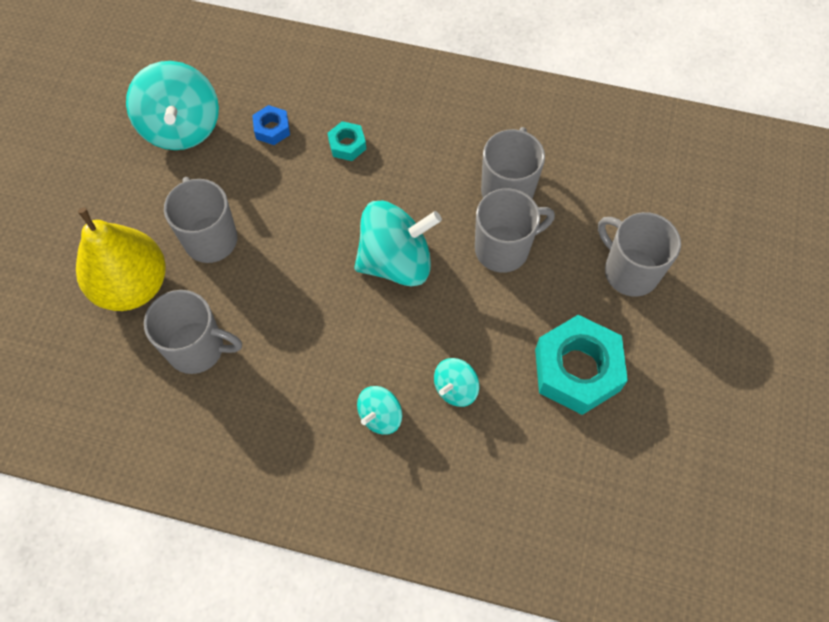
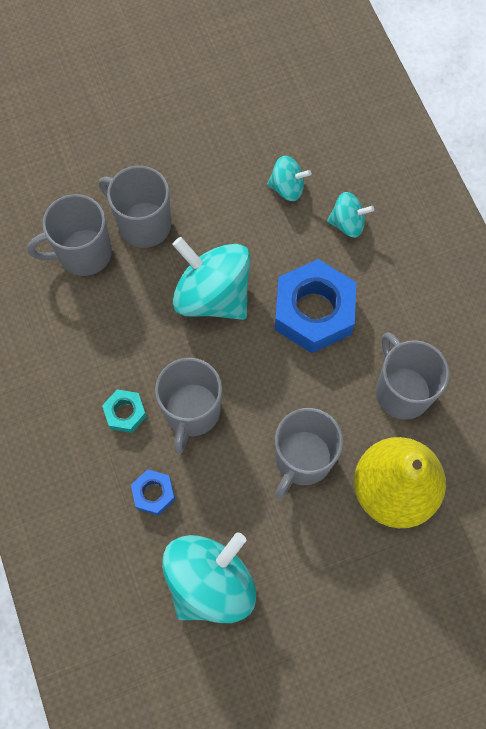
camera: 125 degrees left, 5 degrees up
(320, 328) = (313, 312): none -> blue nut
(577, 370) = (211, 119): turquoise nut -> none
(629, 271) = (100, 128): grey mug -> grey mug (192, 412)

